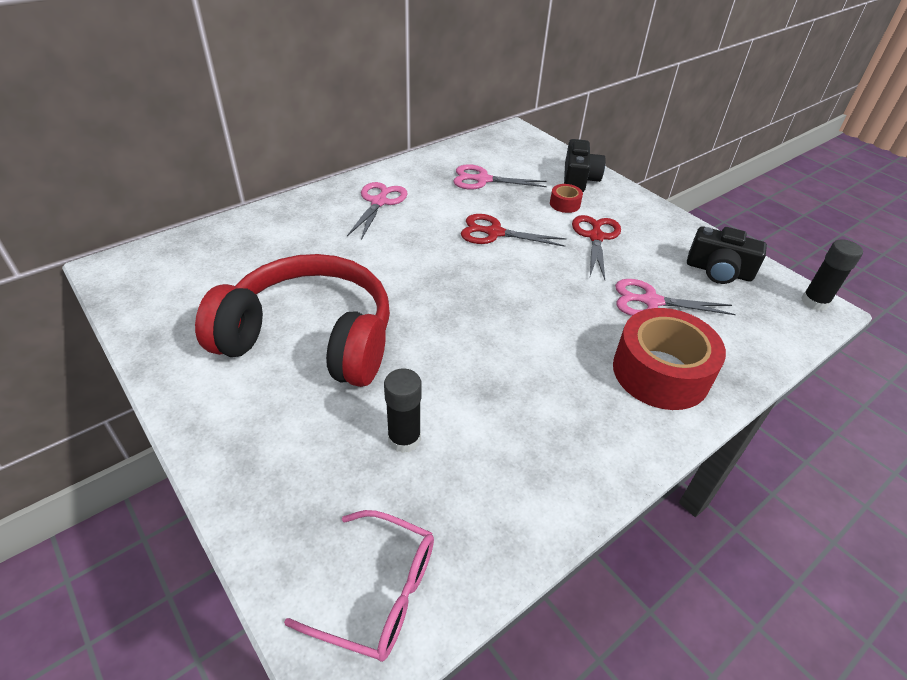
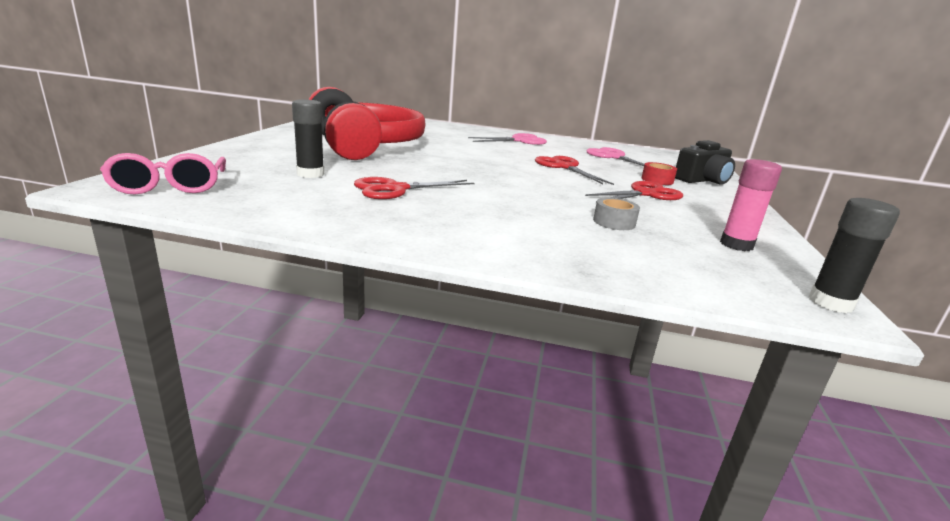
camera: 50 degrees right, 20 degrees down
(498, 392) = (396, 189): none -> red scissors
(651, 301) = (614, 222): pink scissors -> grey tape
(660, 372) = (526, 236): red tape -> none
(718, 271) = (736, 245): black camera -> pink glue stick

